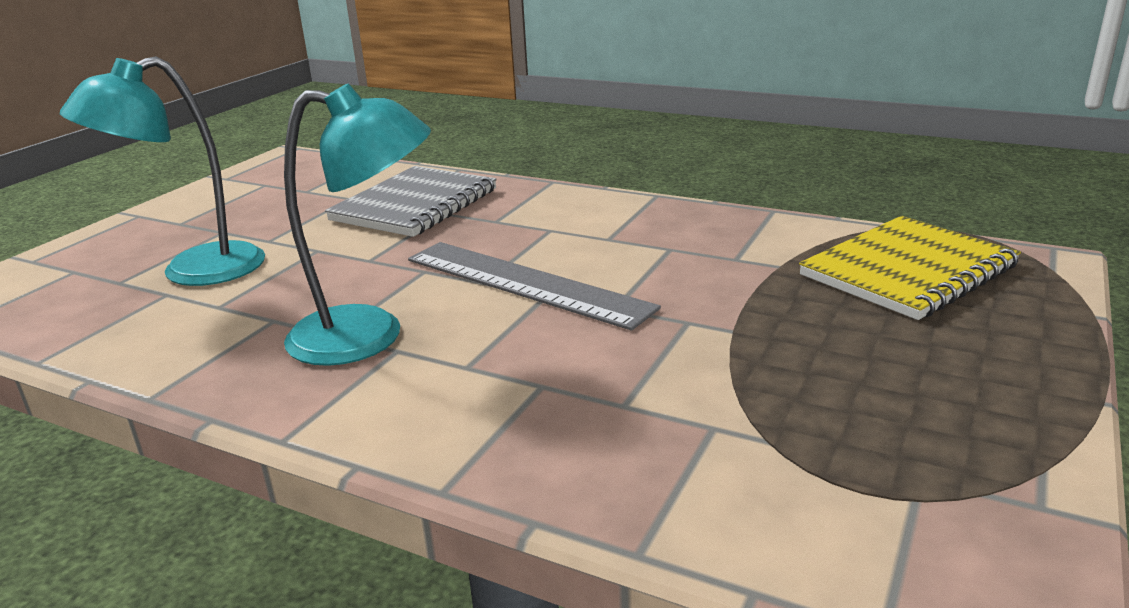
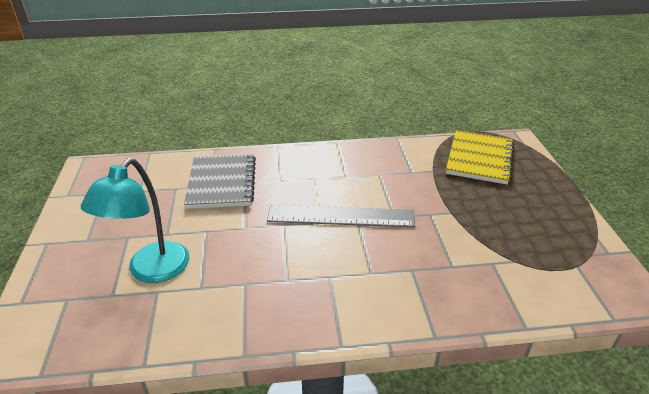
camera: 35 degrees left, 10 degrees up
(369, 336) = (307, 274): turquoise lamp -> none

